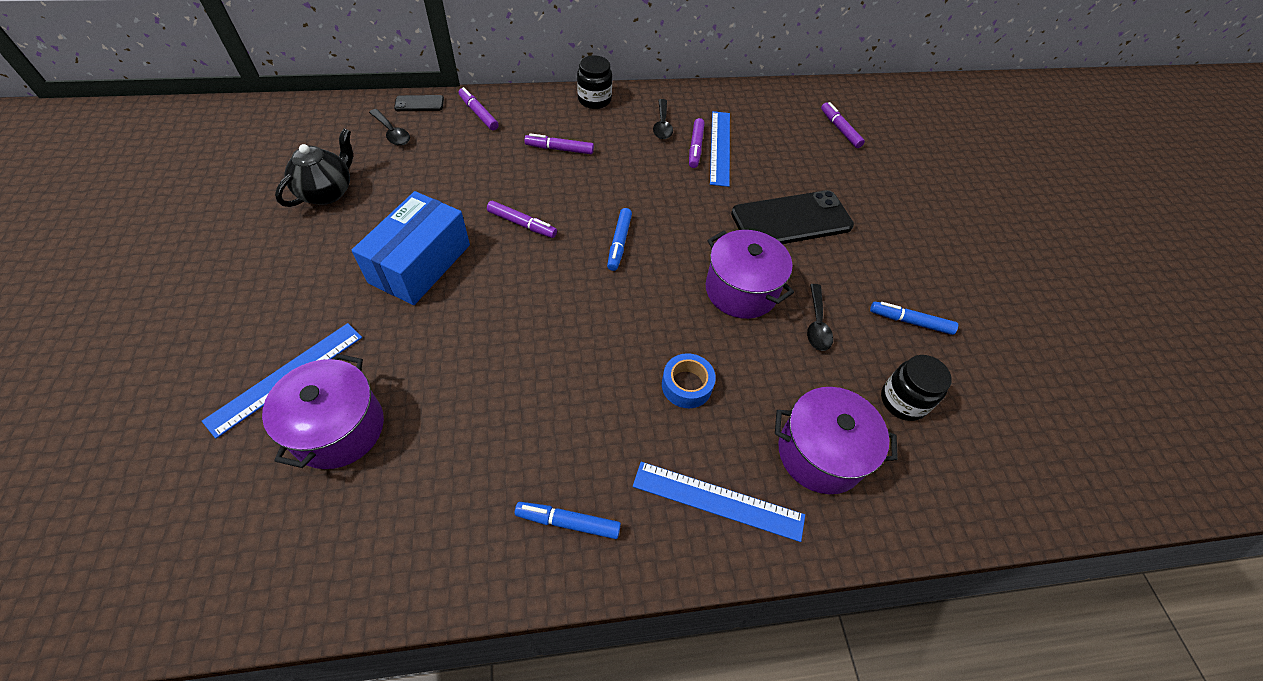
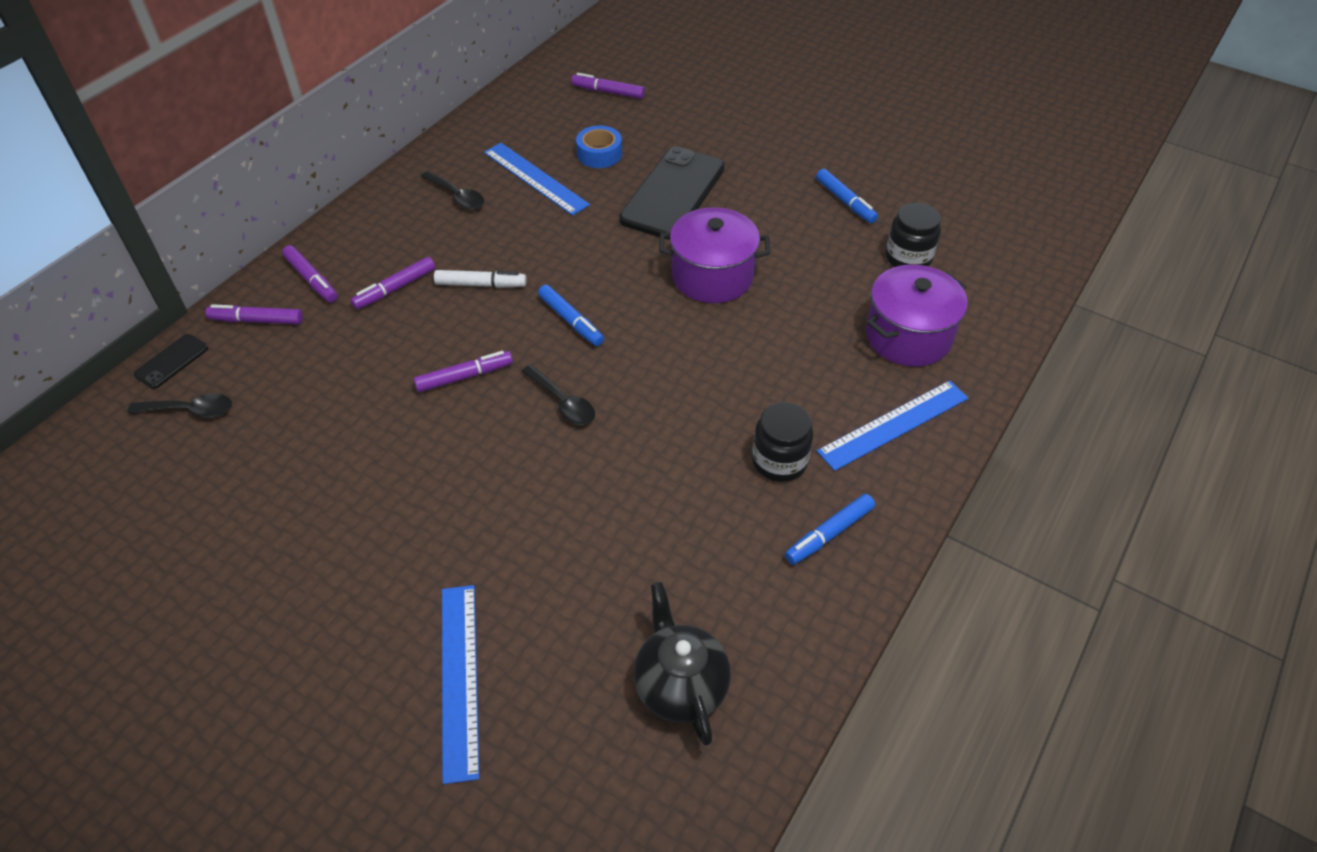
camera: 45 degrees left, 5 degrees down
(327, 192) = (217, 517): black teapot -> black teapot (680, 685)
(338, 428) = (571, 660): purple pot -> none
(420, 263) = (425, 487): blue box -> none
(594, 100) = (357, 220): black jar -> black jar (779, 461)
(603, 182) = (481, 284): none -> white marker
(686, 385) = (772, 374): blue tape -> blue tape (599, 154)
(695, 147) = (515, 194): purple marker -> purple marker (311, 279)
(817, 324) = (793, 255): black spoon -> black spoon (563, 402)
(910, 321) = (845, 202): blue marker -> blue marker turned 90 degrees counterclockwise

